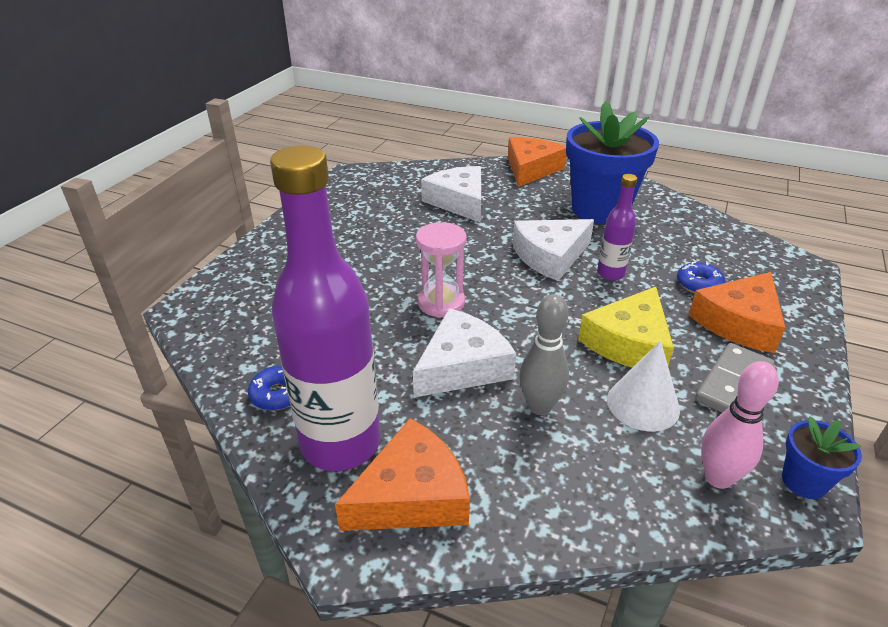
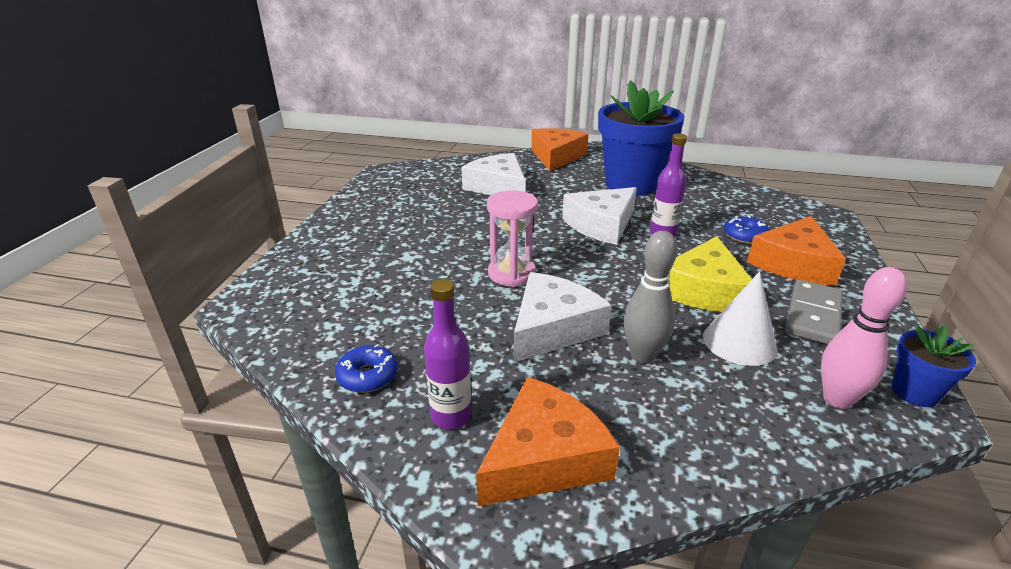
camera: 10 degrees left, 5 degrees down
(341, 443) = (451, 416): purple bottle -> purple bottle, size x0.47

